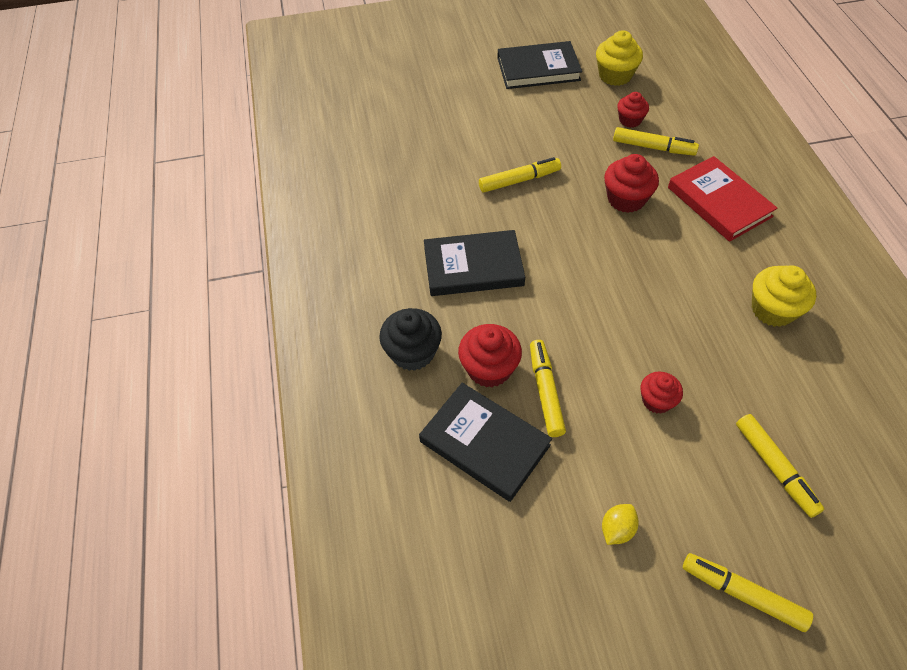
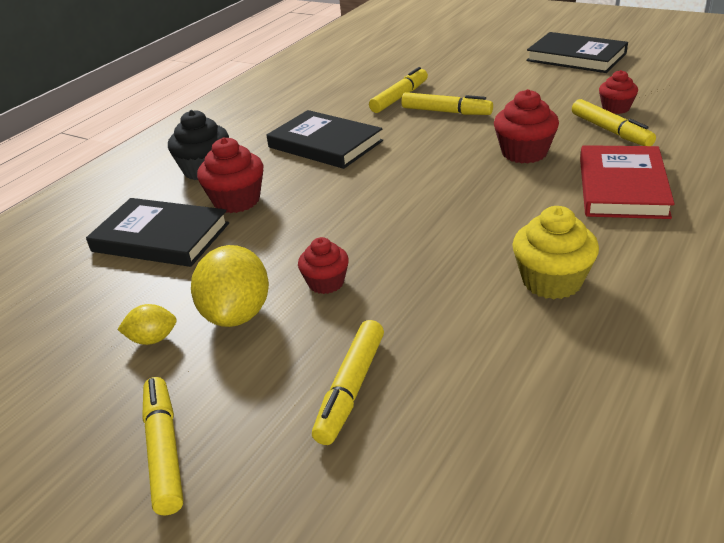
camera: 45 degrees right, 20 degrees down
(484, 443) = (161, 237): black book -> black book turned 60 degrees counterclockwise
(545, 391) = (251, 232): yellow marker -> yellow marker (399, 97)
(615, 75) = (649, 78): yellow cupcake -> none
(639, 467) = (237, 314): none -> yellow lemon

